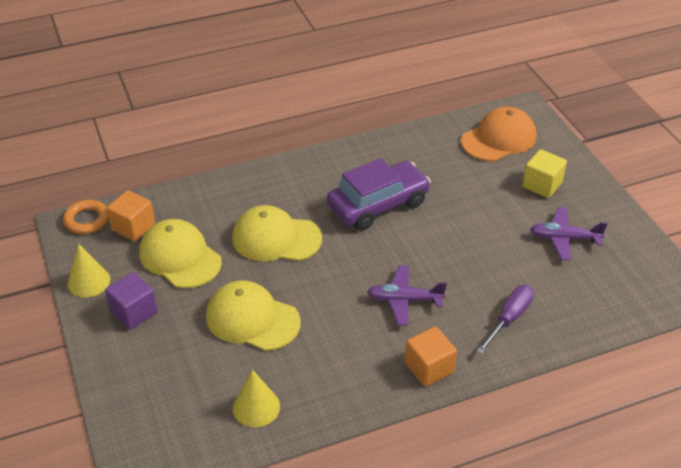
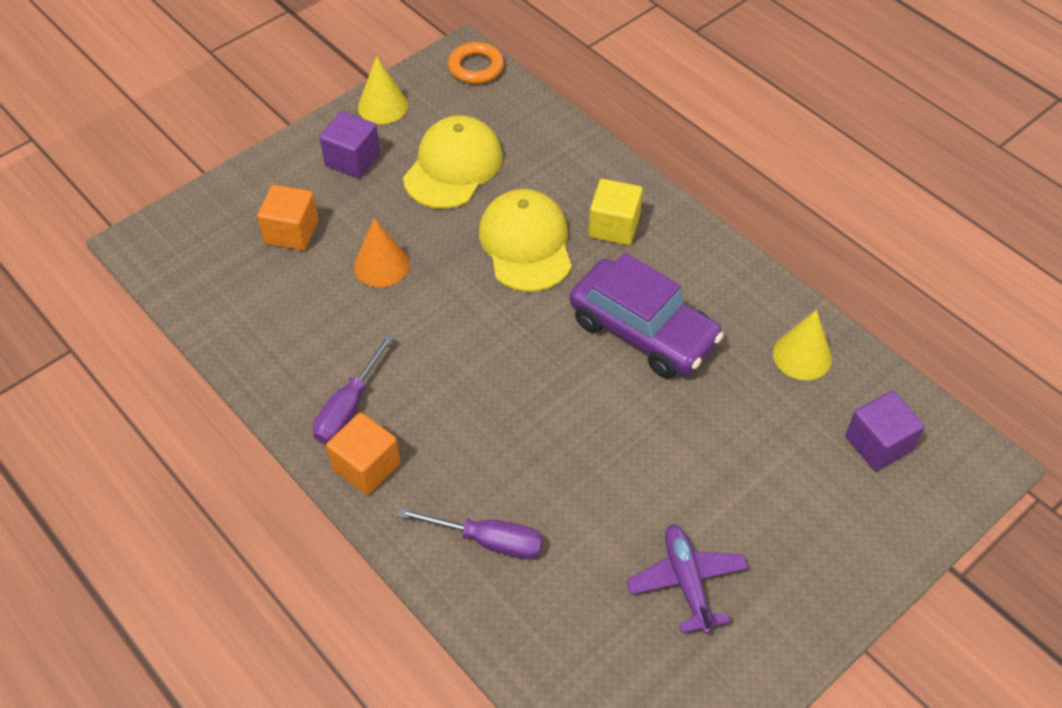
camera: 70 degrees right, 10 degrees up
(133, 227) = (483, 109): orange cube -> orange cube (292, 232)
(252, 319) = (381, 265): yellow cap -> orange cone
(256, 407) = (252, 312): yellow cone -> yellow cone (802, 356)
(374, 367) = (348, 407): none -> purple screwdriver
(404, 300) = (474, 409): purple plane -> none
(499, 139) = (878, 444): orange cap -> purple cube
(542, 185) = (797, 527): yellow cube -> yellow cube (614, 226)

